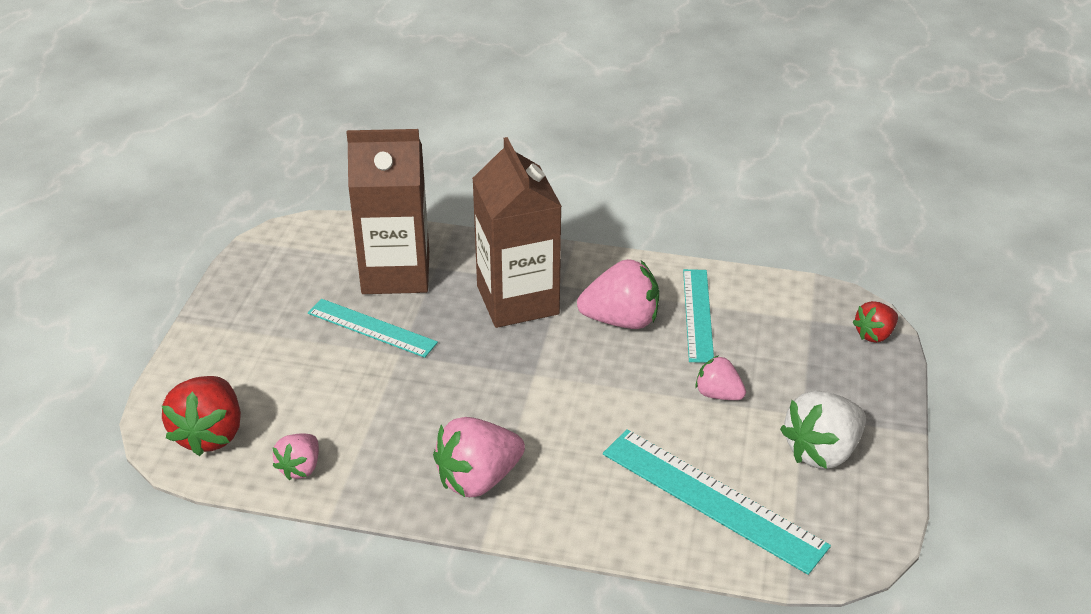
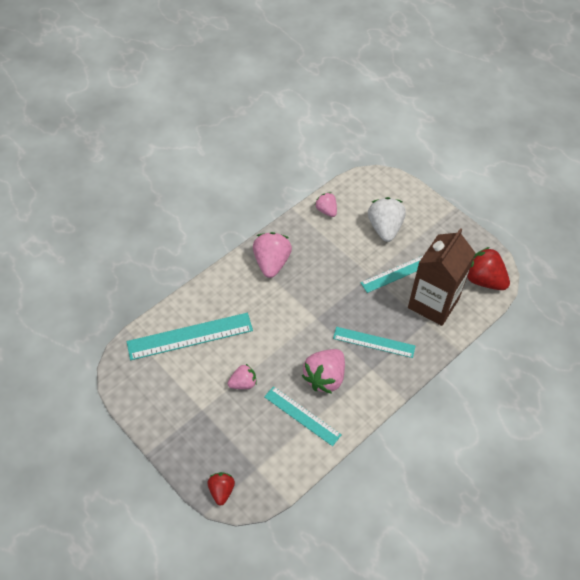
camera: 125 degrees right, 15 degrees up
(210, 434) = (369, 191): red strawberry -> red strawberry (483, 280)
(517, 300) = (374, 342): brown carton -> turquoise ruler
(821, 451) = (176, 399): white strawberry -> white strawberry (385, 228)

